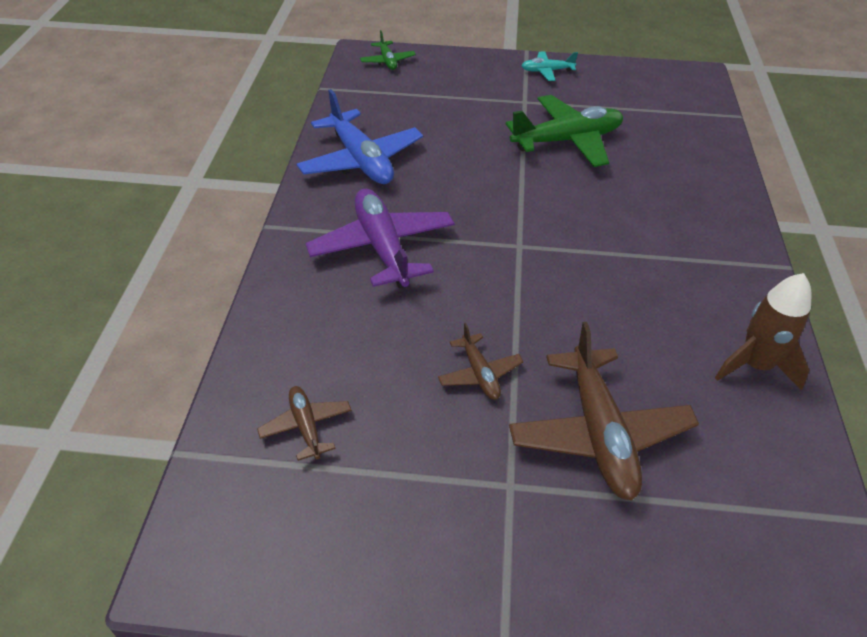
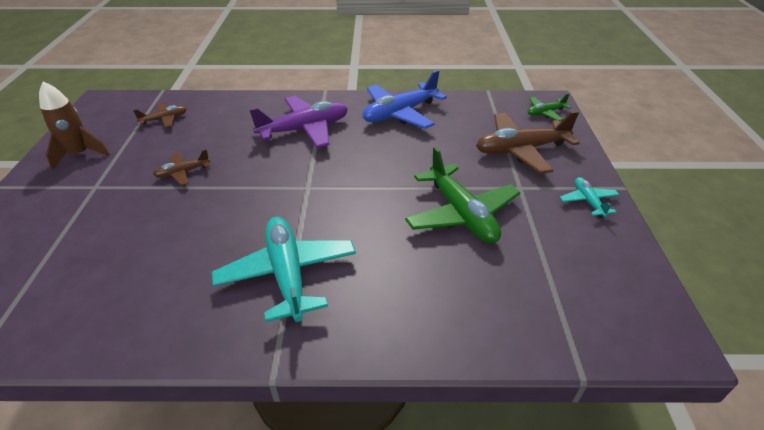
camera: 85 degrees right, 5 degrees down
(599, 433) = (115, 223): brown plane -> brown plane (521, 150)
(668, 259) = (287, 274): none -> turquoise plane
(755, 365) = (145, 321): brown rocket -> brown rocket (80, 154)

